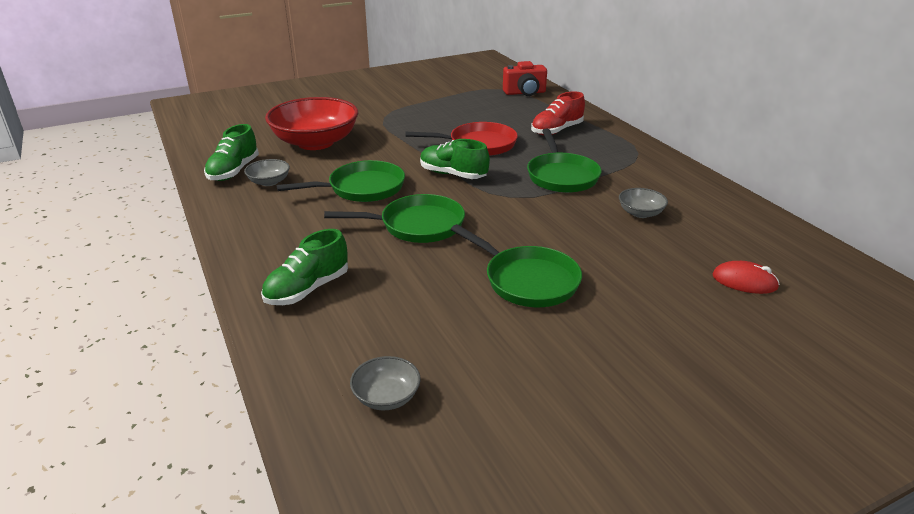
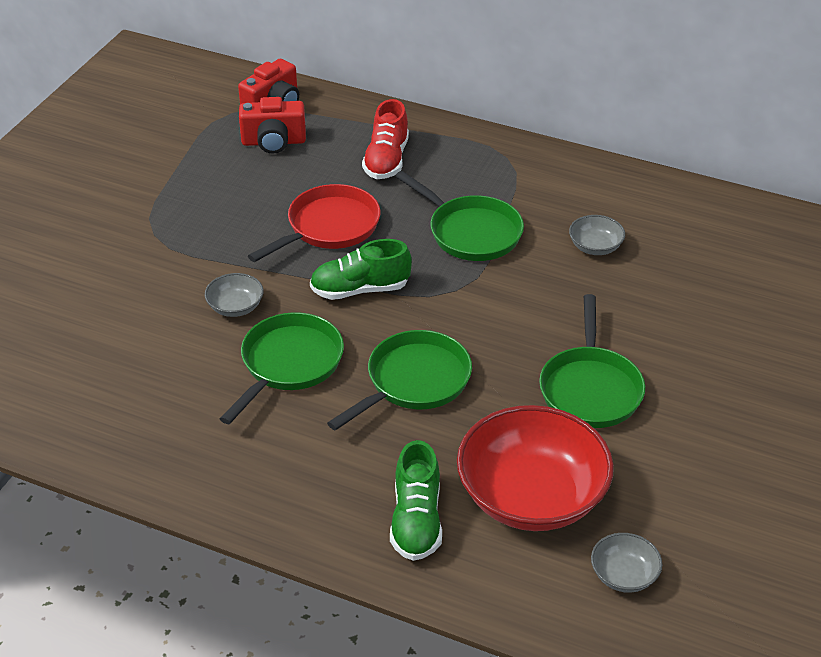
camera: 40 degrees left, 10 degrees up
(234, 171) = (96, 424): green shoe -> none
(269, 182) = (167, 415): grey bowl -> grey bowl (235, 307)
(315, 142) = (130, 323): red bowl -> red bowl (531, 496)
(503, 105) = (273, 142): none -> red camera
(527, 280) = (590, 388): green pan -> green pan turned 90 degrees clockwise
(744, 281) = (750, 286): red mouse -> none

